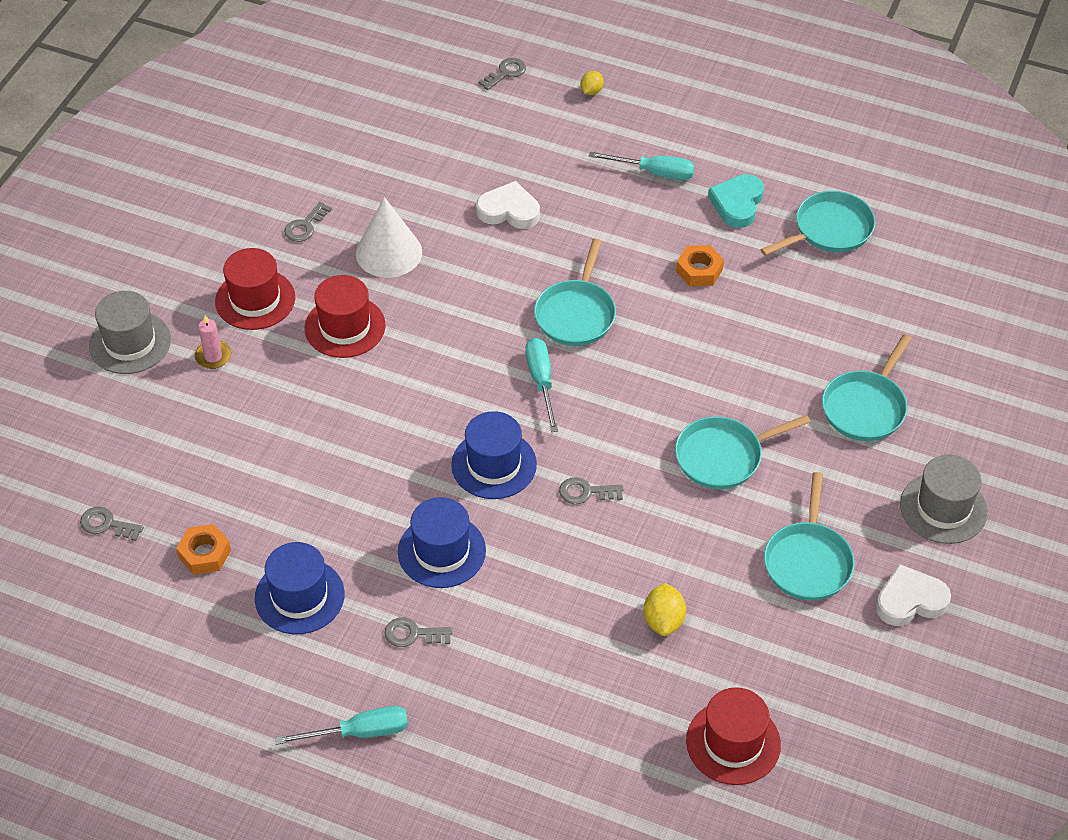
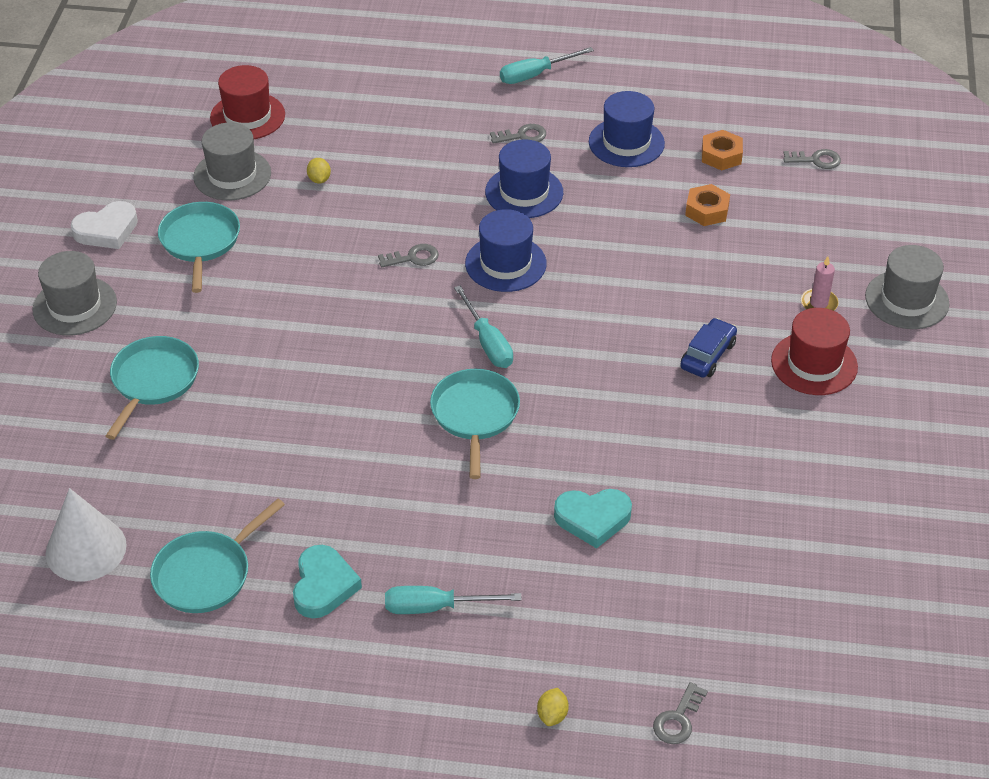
camera: 165 degrees right, 5 degrees down
(305, 226) = (811, 452): grey key -> none
(345, 327) = (707, 355): red hat -> blue car
(389, 252) = (704, 441): white cone -> white cone (86, 549)
(509, 210) = (593, 519): white heart -> turquoise heart
(663, 620) = (319, 179): yellow lemon -> yellow lemon, size x0.66
(699, 270) = (352, 491): orange nut -> orange nut (707, 210)
(723, 456) = (291, 310): turquoise pan -> none
(762, 650) = (232, 175): none -> grey hat

